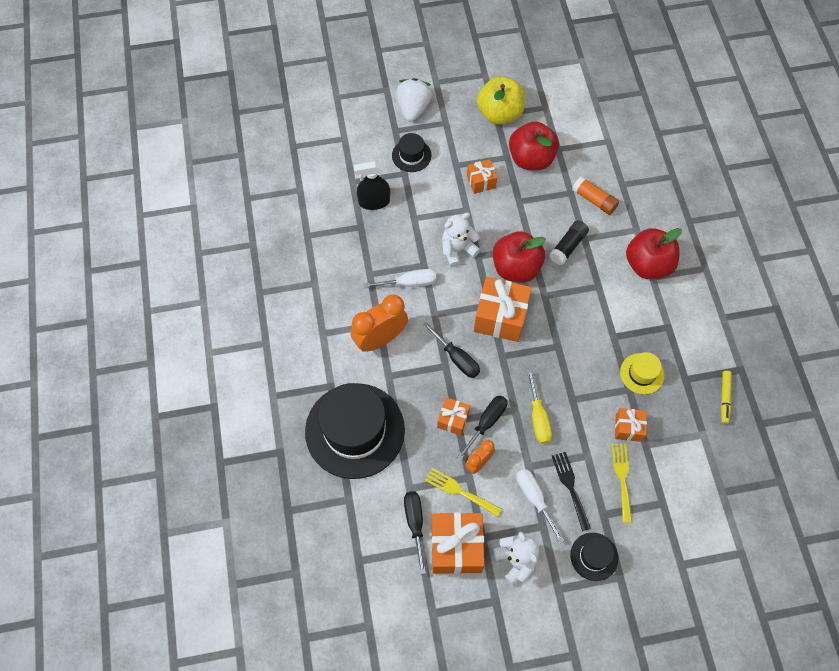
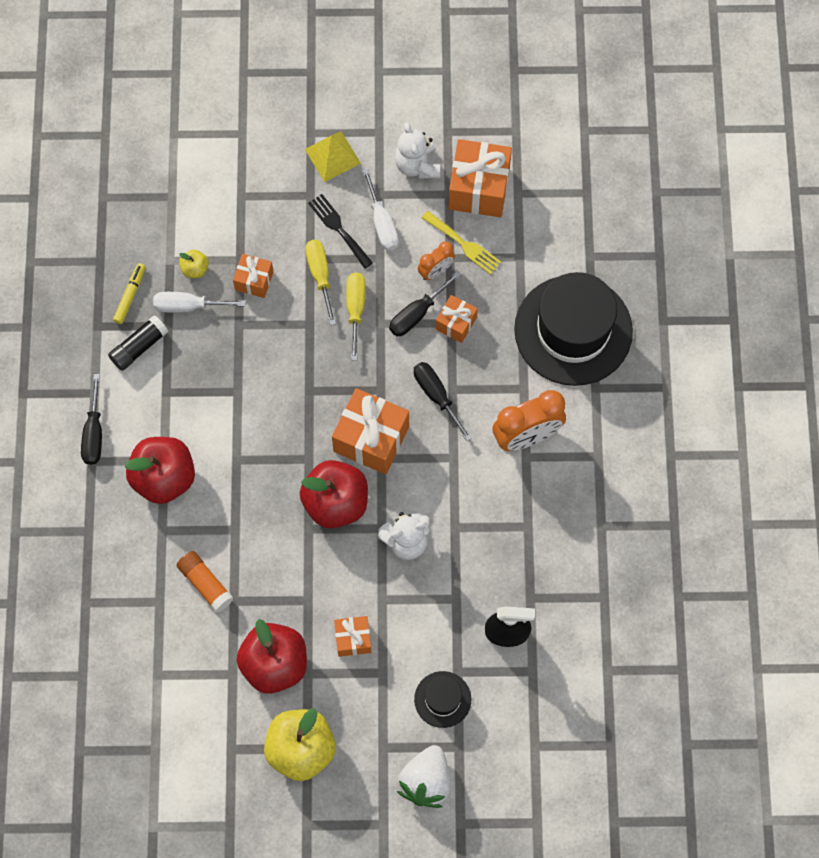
camera: 170 degrees left, 5 degrees up
(409, 283) = (478, 505): white screwdriver -> white screwdriver (188, 306)
(415, 523) = (519, 219): black screwdriver -> black screwdriver (94, 433)
(568, 246) = (260, 521): black glue stick -> black glue stick (139, 347)
(570, 487) = (338, 228): black fork -> black fork turned 150 degrees clockwise
(574, 442) = (320, 276): none -> yellow screwdriver
(594, 556) = (332, 156): black hat -> yellow pyramid
(622, 478) = (278, 228): yellow fork -> none
(642, 373) = (217, 340): yellow hat -> none
(680, 430) = (195, 269): none -> yellow apple

